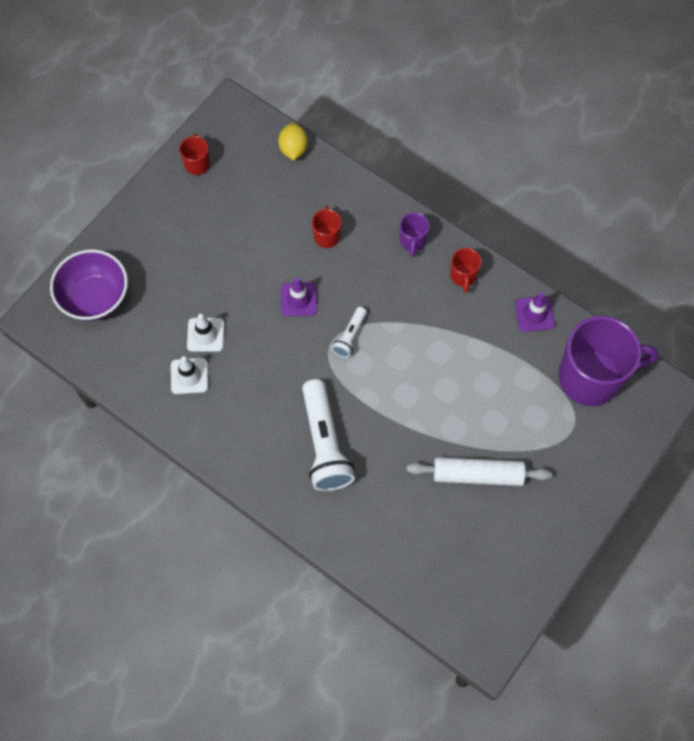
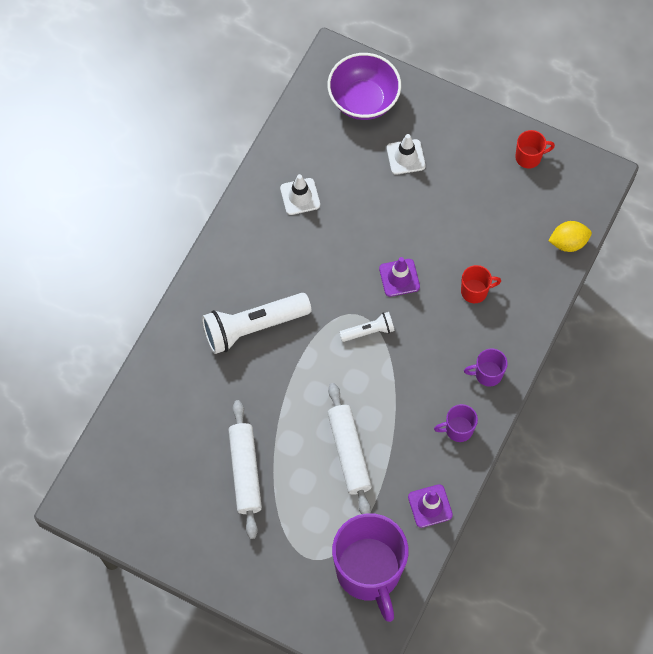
camera: 80 degrees right, 0 degrees up
(205, 335) = (345, 202): white traffic cone -> white traffic cone (405, 157)
(350, 336) = (369, 331): white flashlight -> white flashlight turned 150 degrees clockwise
(463, 276) = (458, 429): red mug -> purple mug
(472, 375) = (349, 452): none -> white rolling pin

